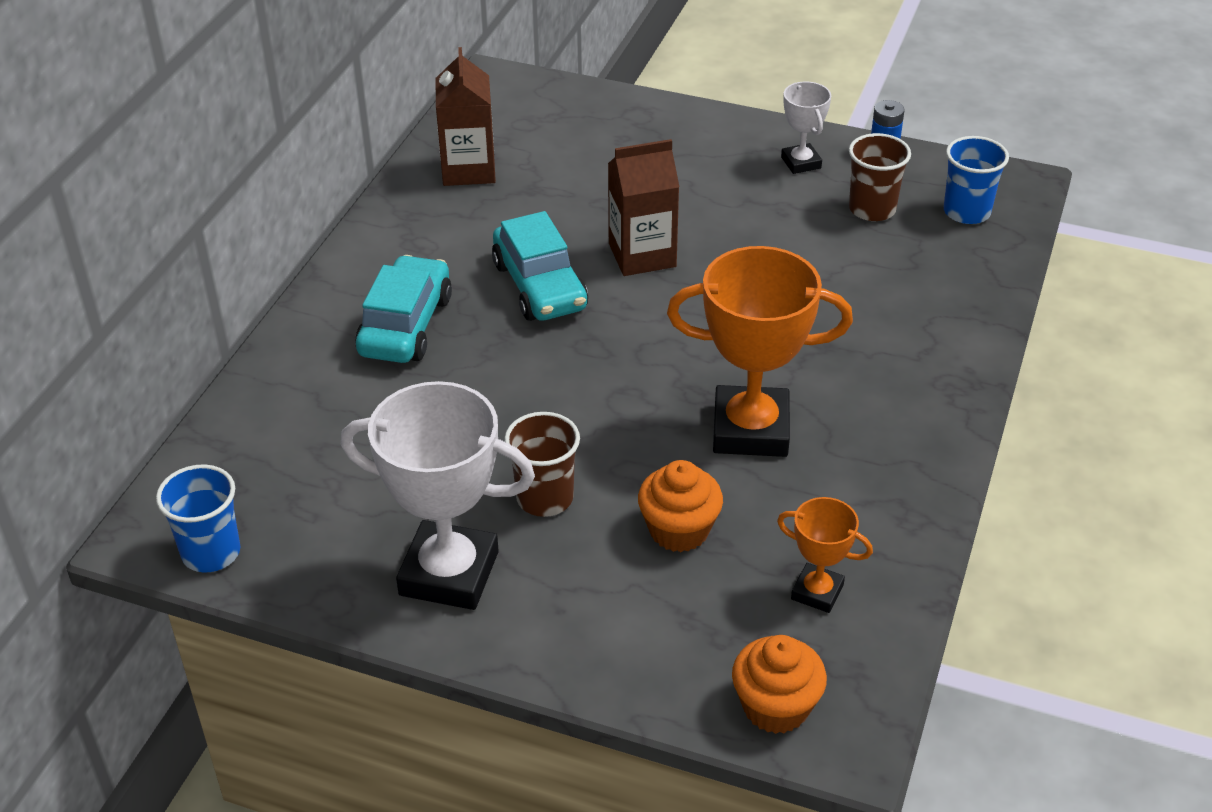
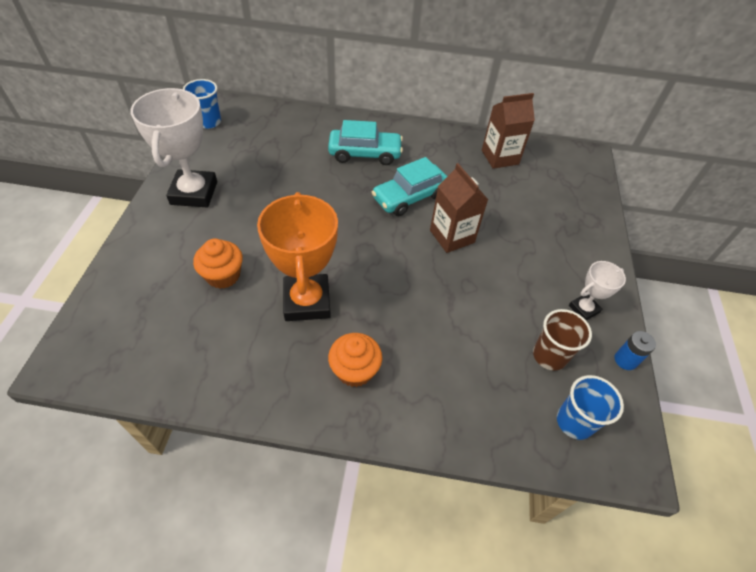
camera: 75 degrees right, 10 degrees up
(545, 498) = (245, 219): brown cup -> none
(775, 707) = (91, 329): orange cupcake -> orange cupcake (355, 370)
(817, 592) = (174, 344): orange trophy -> none

